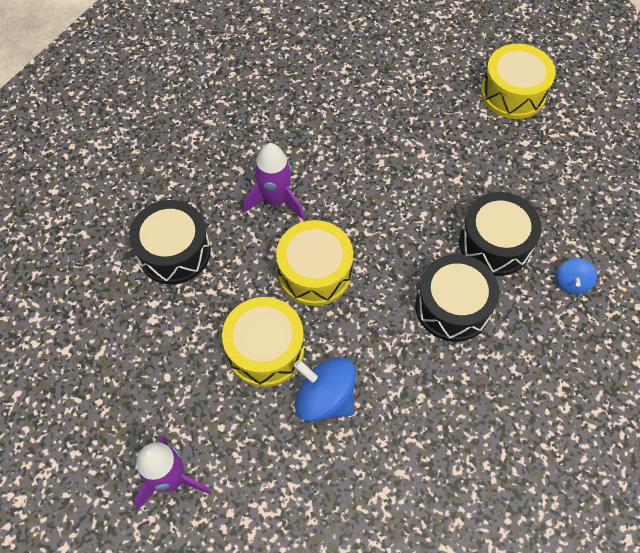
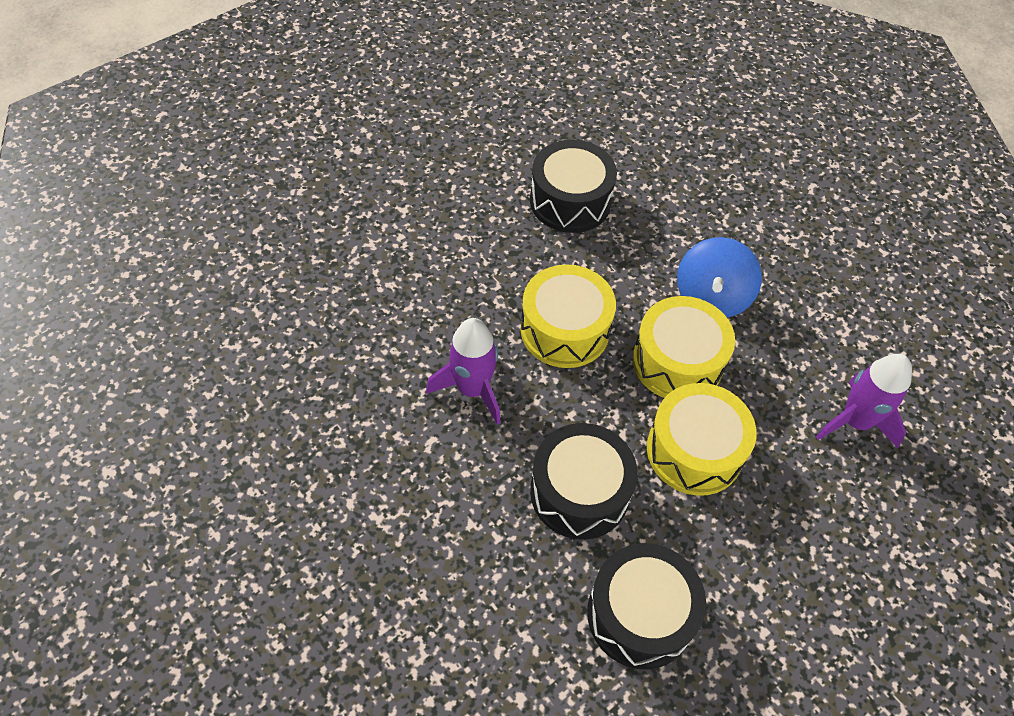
camera: 105 degrees left, 5 degrees down
(494, 243) = (483, 171): black drum -> black drum (640, 614)
(513, 93) = (262, 165): yellow drum -> yellow drum (694, 451)
(571, 283) = (514, 111): blue spinning top -> none

